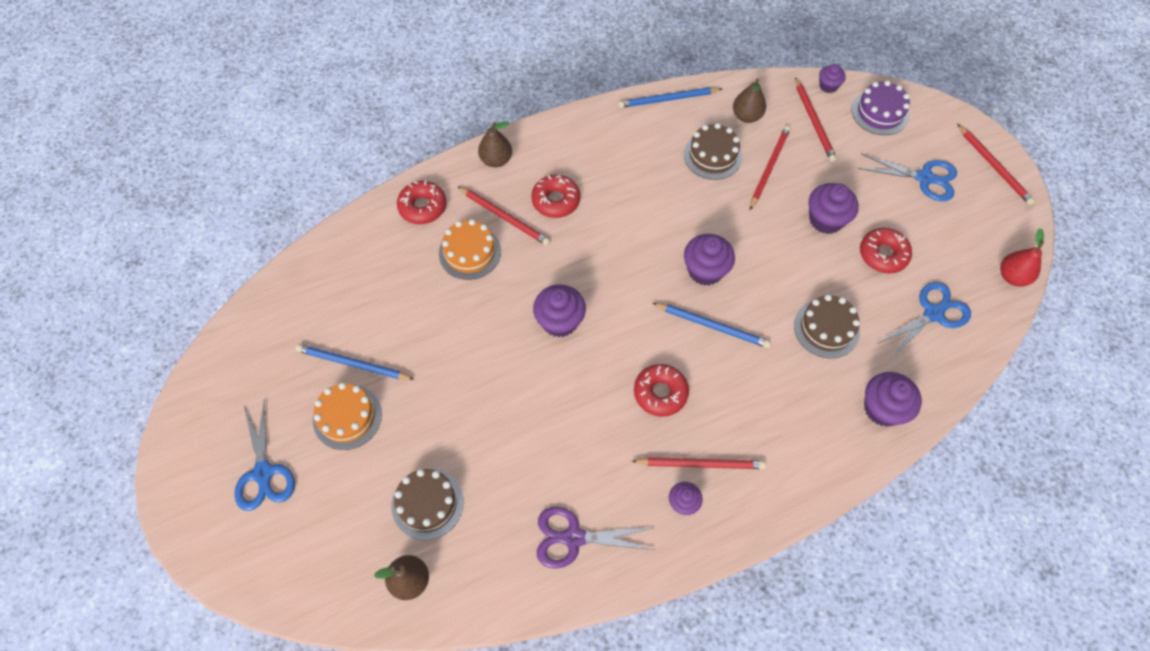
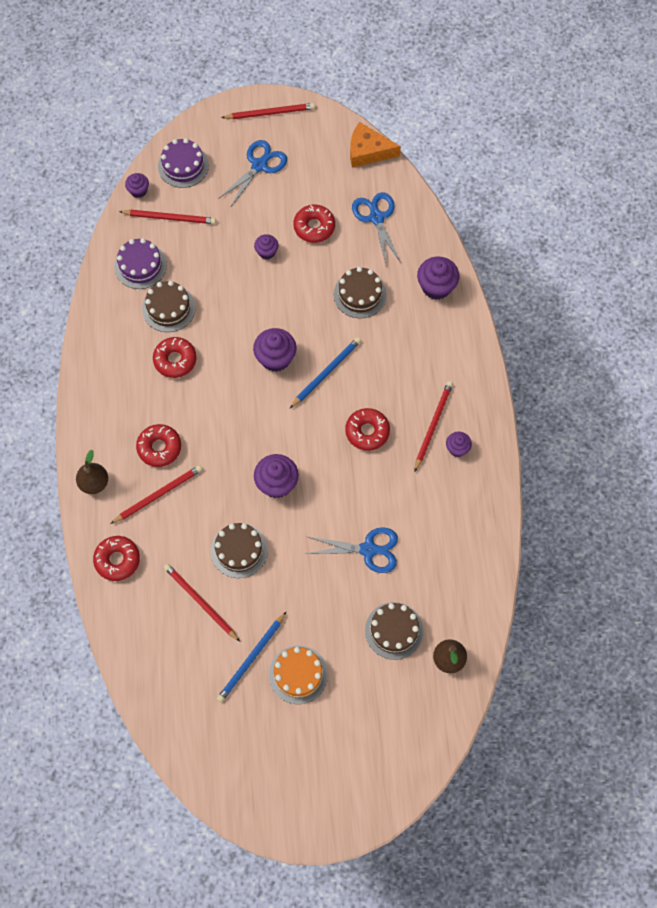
camera: 70 degrees left, 5 degrees up
(263, 473) = (322, 752): blue scissors -> blue scissors (368, 549)
(470, 252) = (182, 534): orange cake -> none
(470, 311) = (239, 550): none -> brown cake
(574, 538) = (457, 533): purple scissors -> none
(658, 181) = (175, 360): none -> red donut
(667, 99) = (93, 320): blue pencil -> none
(746, 116) = (140, 265): brown pear -> purple cake
(769, 167) = (200, 271): red pencil -> red pencil (200, 602)
(826, 219) = (266, 252): purple cupcake -> purple cupcake, size x0.58
(1012, 276) = (368, 151): red pear -> orange cheese

